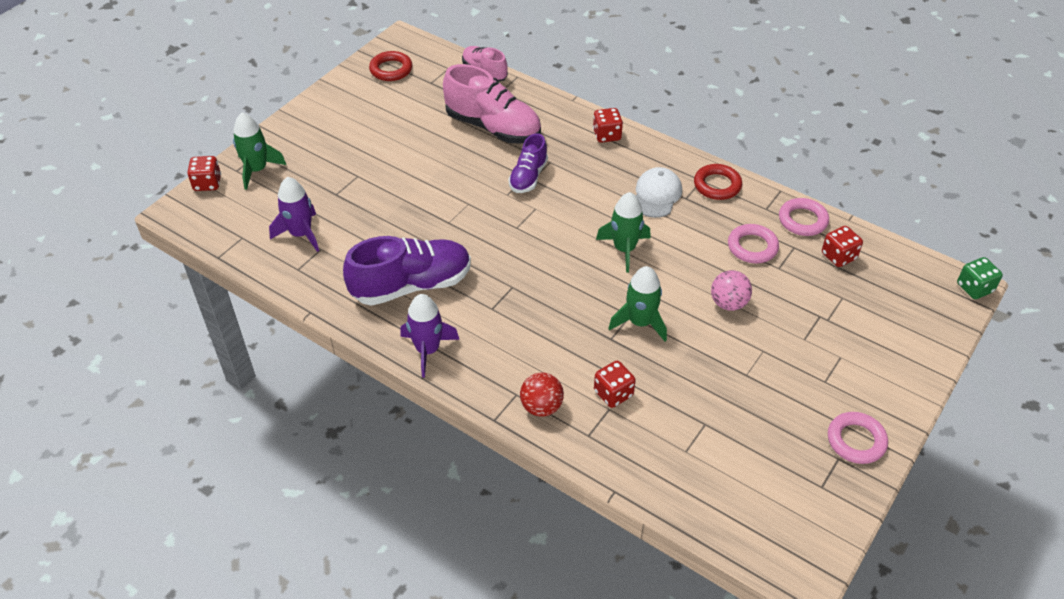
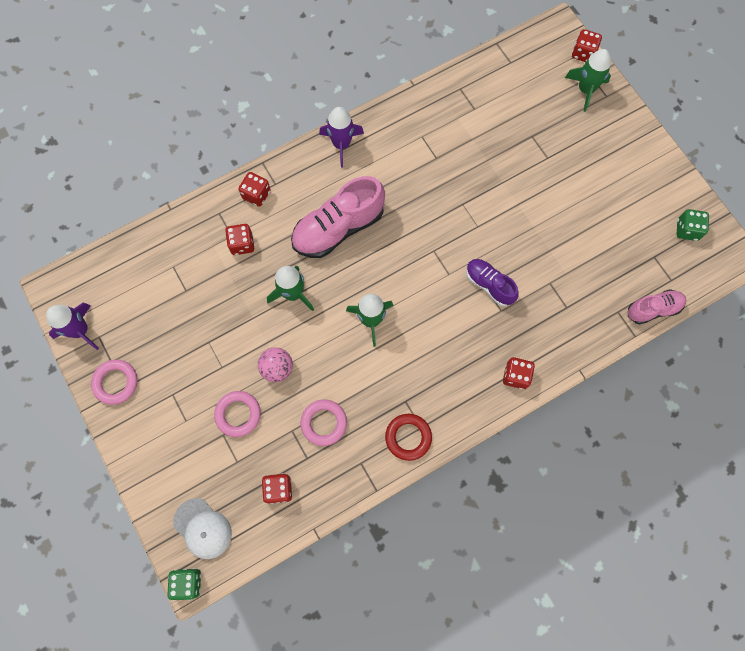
camera: 115 degrees right, 25 degrees up
(301, 234) = (496, 100): purple rocket -> purple rocket (80, 330)
(391, 69) = (687, 230): red ring -> green dice
(411, 285) = (407, 155): purple shoe -> none
(493, 127) = (567, 283): pink shoe -> pink shoe (338, 228)
(541, 407) = (256, 194): red ball -> red dice
(656, 195) = (420, 378): white cap -> white cap (202, 528)
(802, 220) = (332, 486): pink ring -> pink ring (238, 414)

